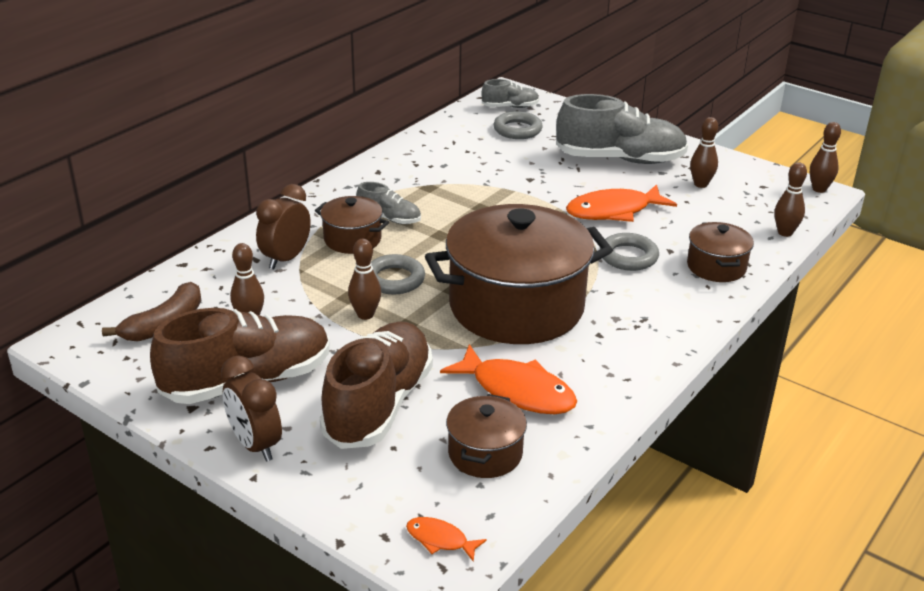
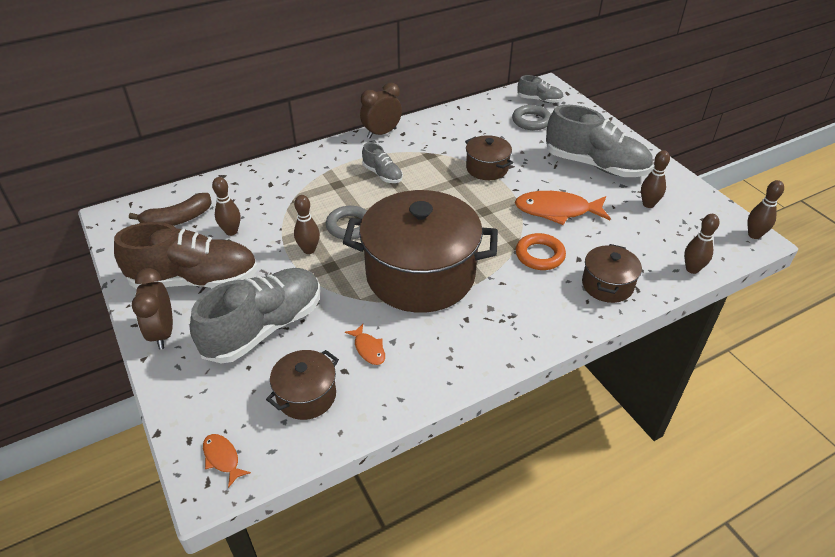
camera: 25 degrees right, 10 degrees up
(286, 259) = (289, 189): brown clock -> brown clock (381, 133)
(352, 239) = (345, 185): brown pot -> brown pot (487, 168)
(379, 404) = (264, 327): brown shoe -> grey shoe
(517, 391) = (368, 349): orange fish -> orange fish, size x0.49
(628, 257) = (539, 255): grey ring -> orange ring

